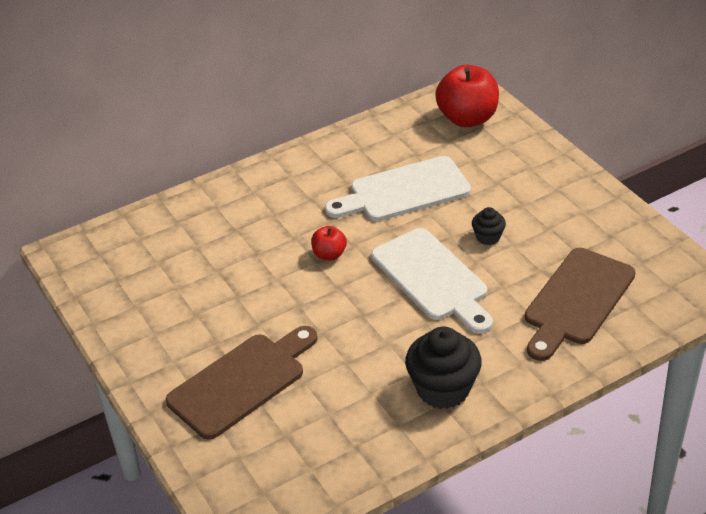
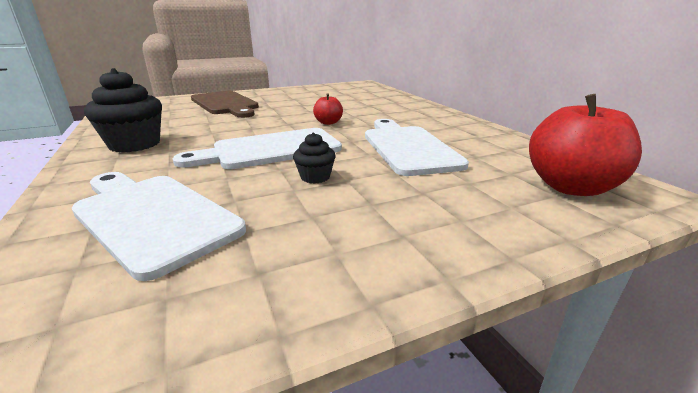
camera: 95 degrees right, 15 degrees down
(577, 301) = (151, 217): brown cutting board -> white cutting board

